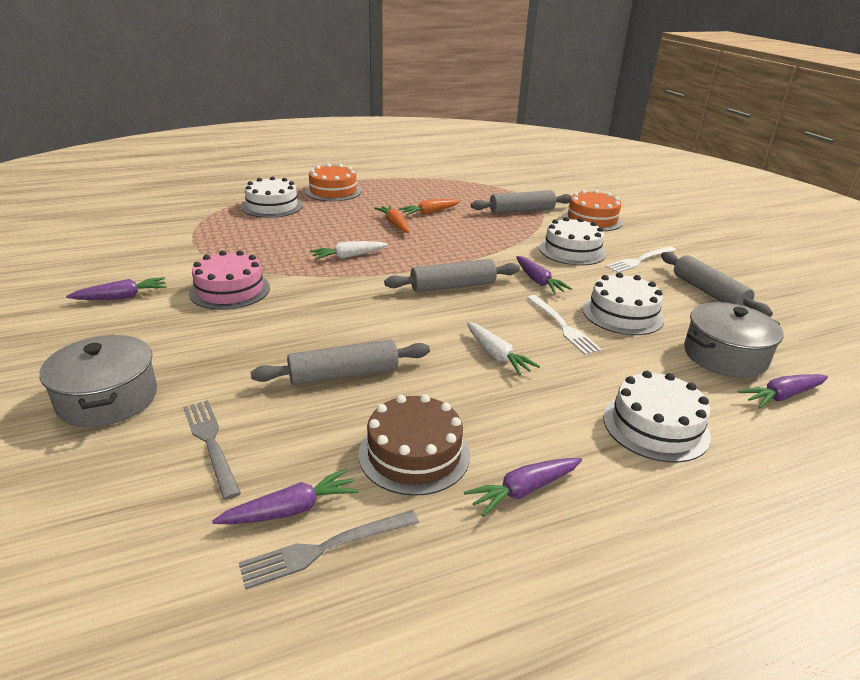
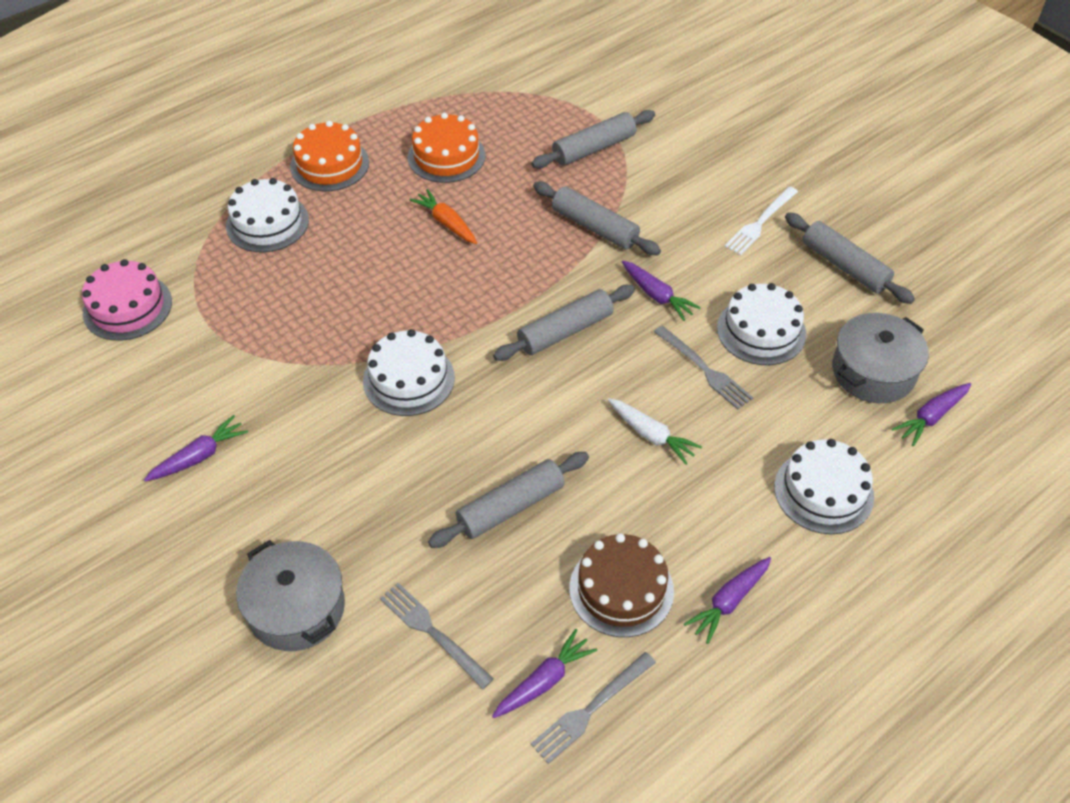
camera: 15 degrees left, 20 degrees up
(230, 290) = (316, 409): pink cake -> pink cake (127, 307)
(349, 256) = (421, 307): white carrot -> none
(430, 212) = (479, 183): orange carrot -> none
(504, 242) = (594, 227): none -> grey rolling pin
(562, 326) = (704, 369): white fork -> grey fork
(572, 251) = (679, 223): white cake -> white cake (408, 379)
(592, 219) = (686, 146): orange cake -> orange cake (446, 156)

